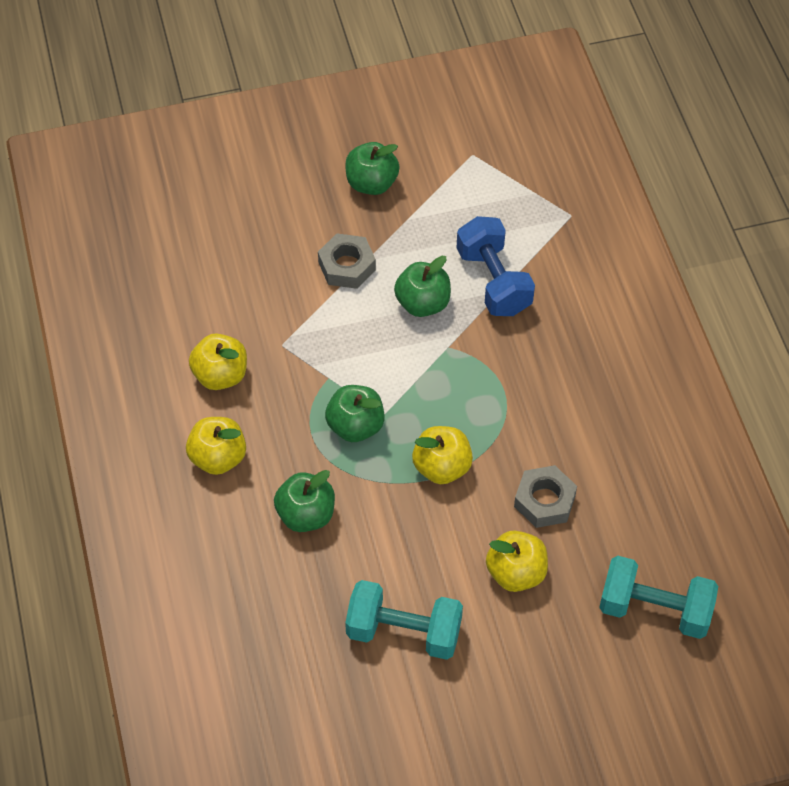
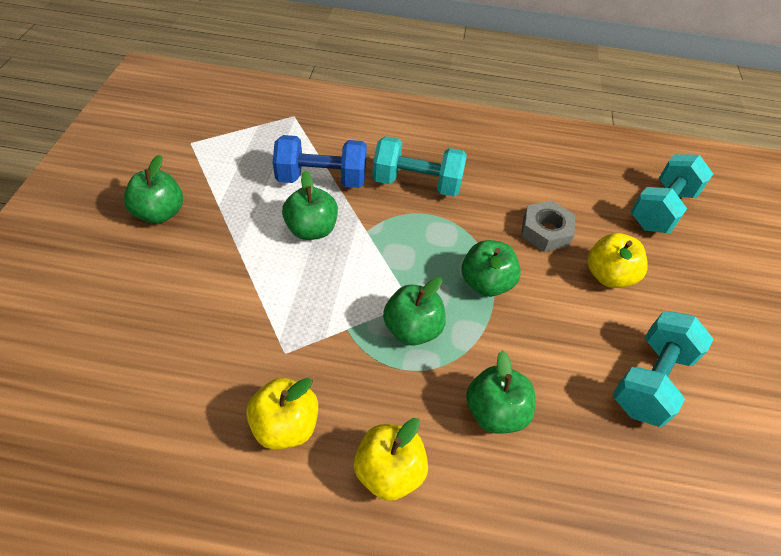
camera: 70 degrees left, 5 degrees down
(347, 266) = (233, 265): grey nut -> none
(442, 467) = (486, 283): yellow apple -> green apple
(541, 364) = (417, 183): none -> turquoise dumbbell

